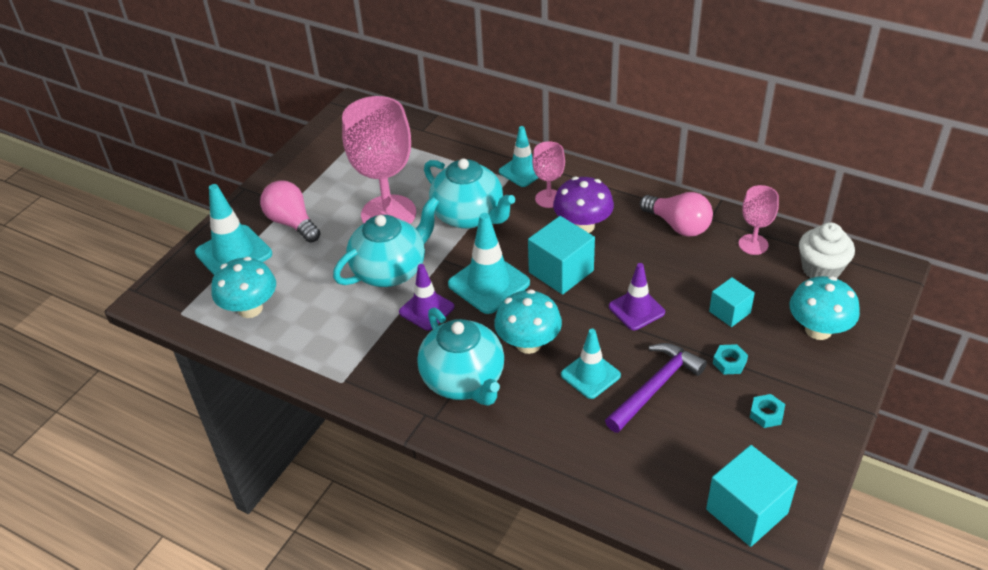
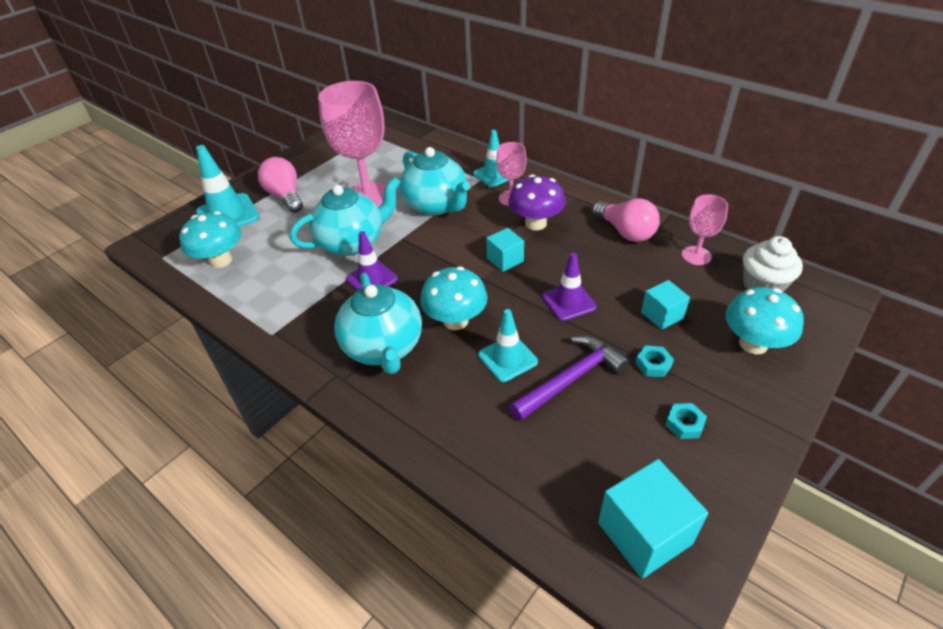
camera: 10 degrees right, 0 degrees up
(489, 284) = (435, 263): turquoise traffic cone -> none
(561, 271) = (505, 260): turquoise cube -> turquoise cube, size x0.60

